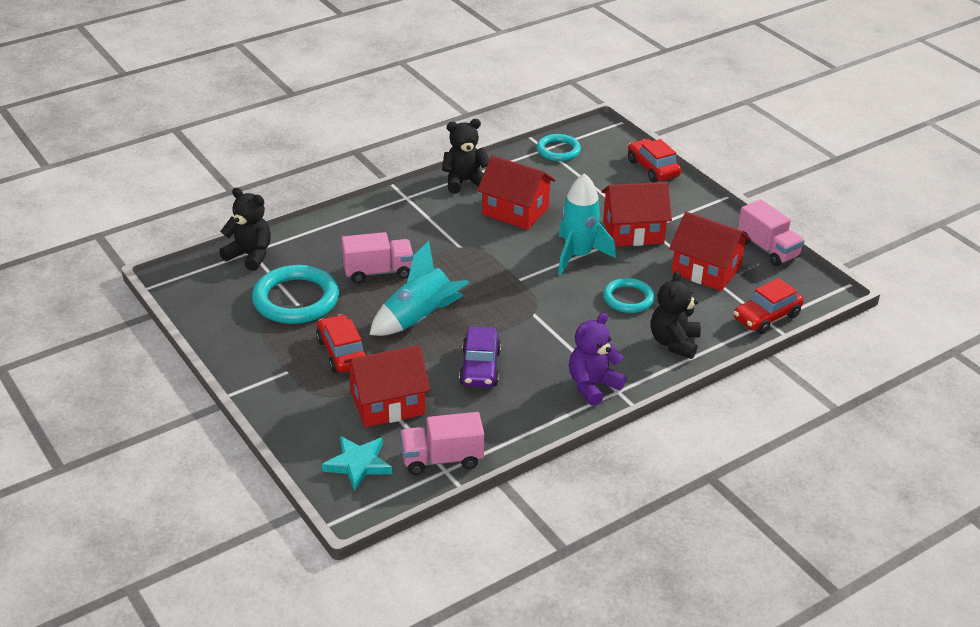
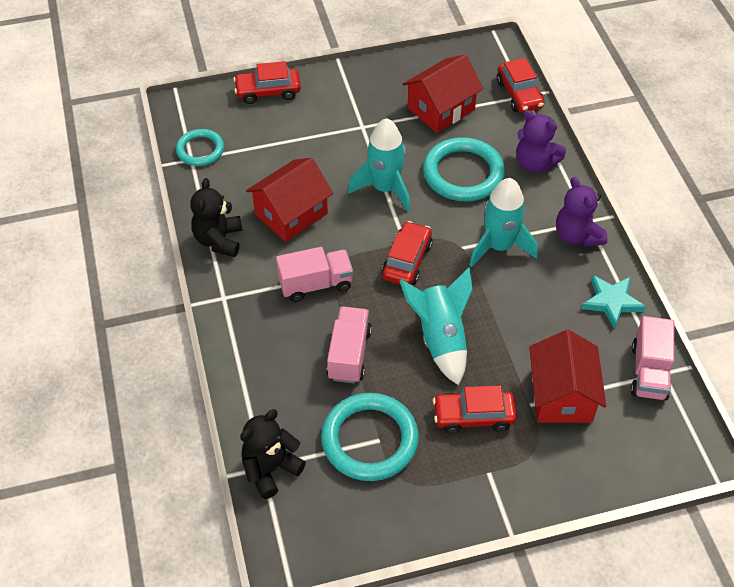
camera: 70 degrees left, 15 degrees up
(358, 464) = (642, 440): turquoise star -> turquoise star (611, 302)
(480, 368) = (529, 309): purple car -> none
(498, 284) = (407, 261): none -> red car
(548, 336) = (499, 246): none -> turquoise rocket
(628, 298) = (463, 173): turquoise ring -> turquoise ring, size x1.67
(633, 231) = (363, 138): red house -> none
(674, 343) = (535, 163): black teddy bear -> purple teddy bear
(768, 249) = (426, 60): pink truck -> pink truck (315, 284)

